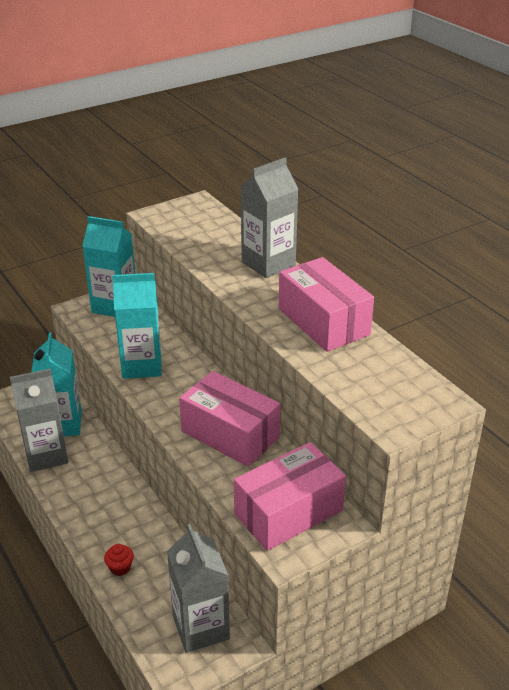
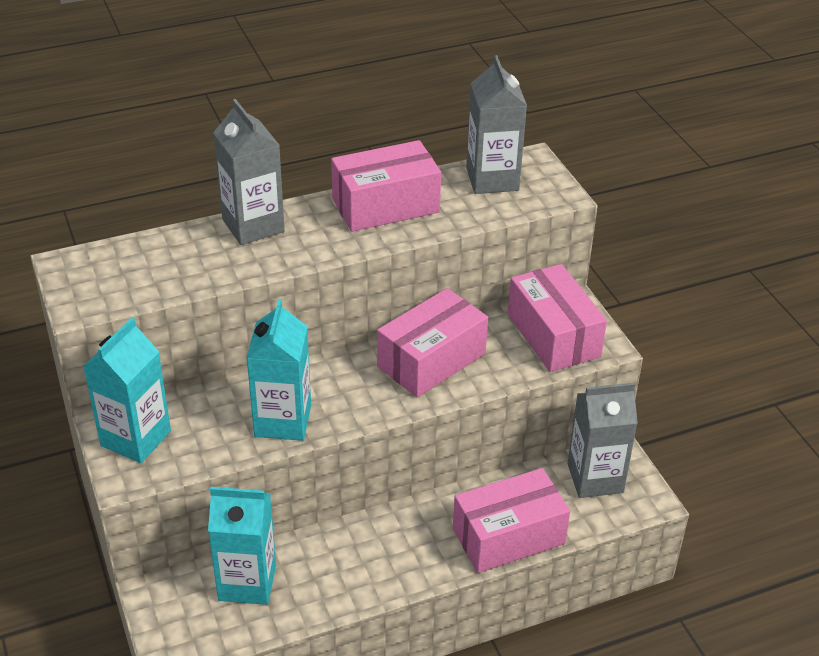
camera: 80 degrees left, 5 degrees up
(46, 455) = (304, 601): grey carton -> grey carton (492, 179)
(120, 568) = (508, 536): red cupcake -> pink box

